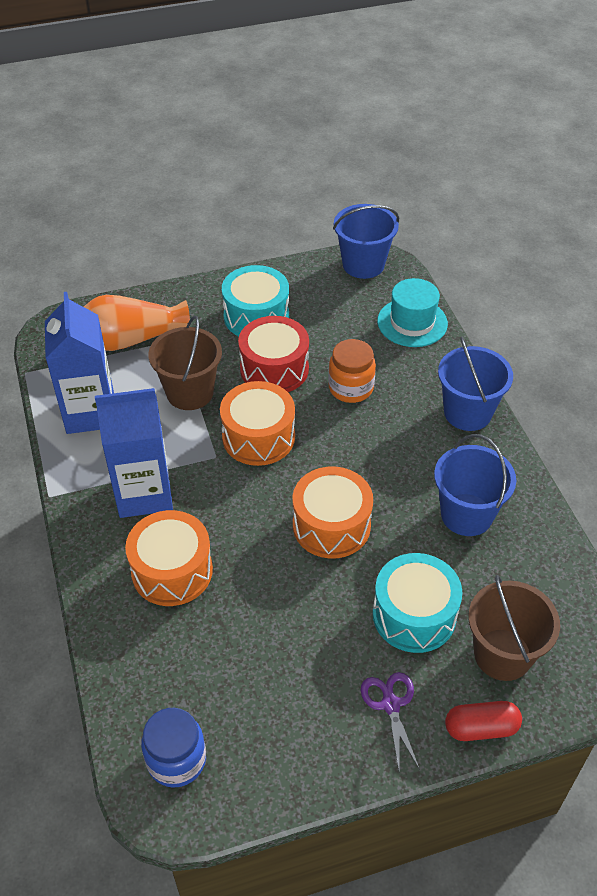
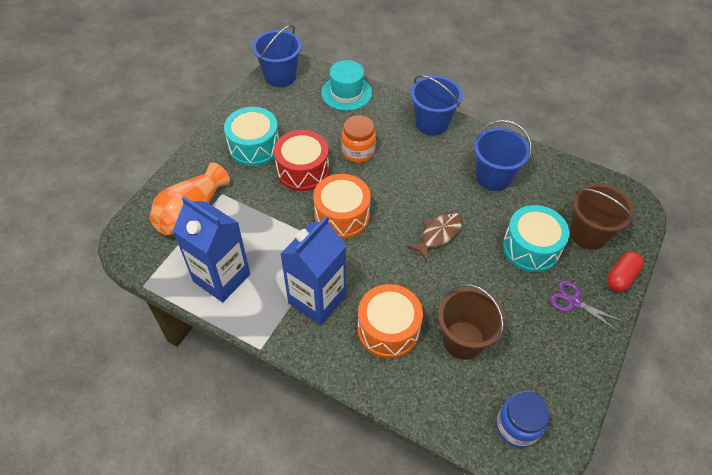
camera: 45 degrees left, 5 degrees up
(190, 392) = (270, 219): brown bucket -> brown bucket (463, 340)
(331, 525) = (438, 234): orange drum -> brown fish

